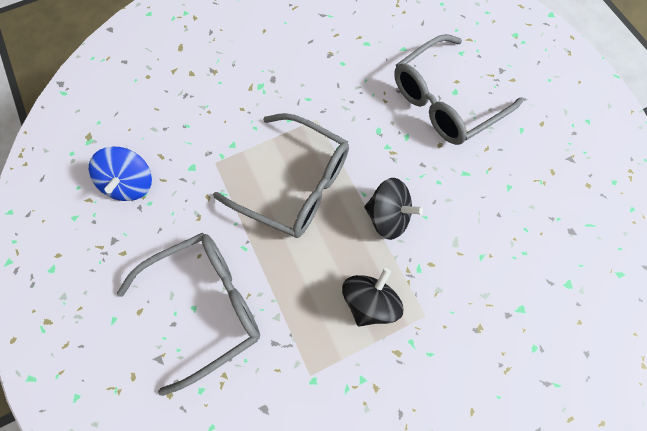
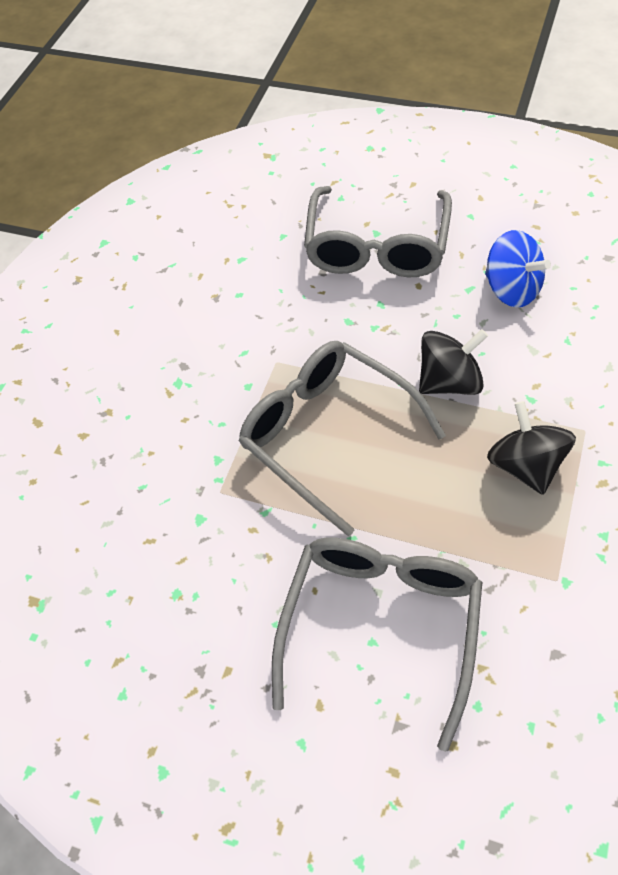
camera: 40 degrees left, 15 degrees down
(131, 183) = (148, 597): blue spinning top -> blue spinning top (512, 289)
(295, 184) = (328, 435): grey glasses -> grey glasses turned 120 degrees counterclockwise

